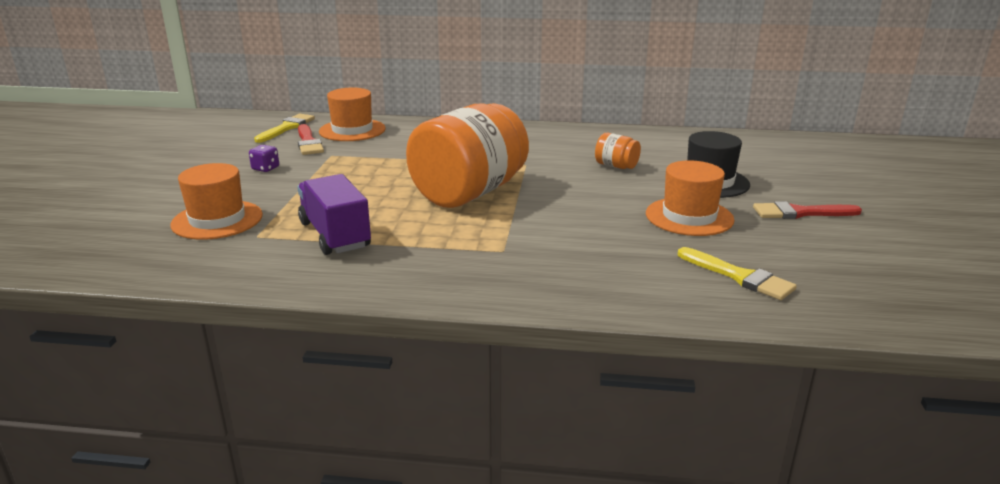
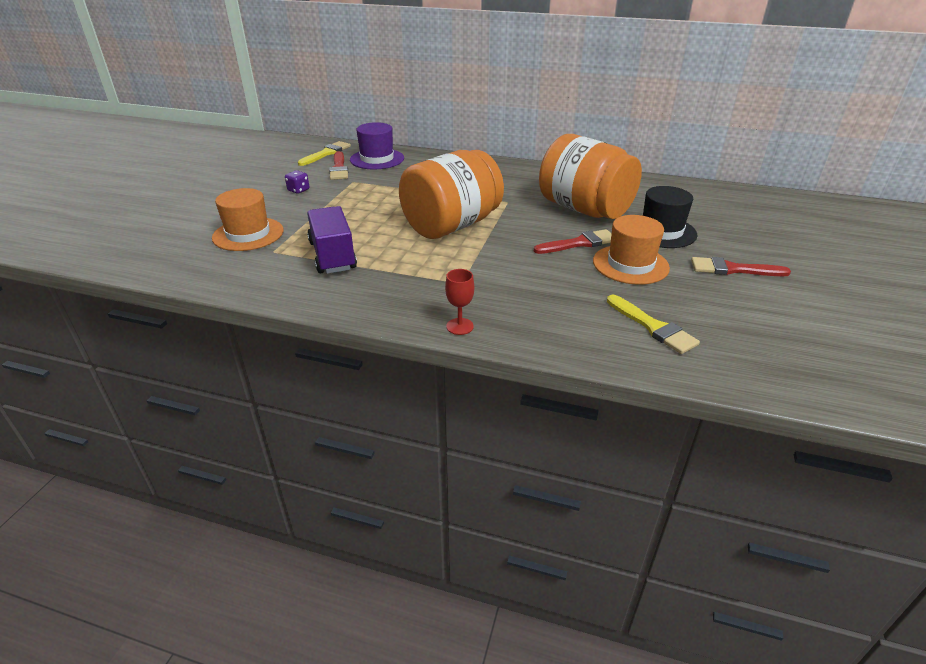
camera: 10 degrees right, 10 degrees up
(352, 130) = (377, 159): orange hat -> purple hat
(519, 296) = (460, 326): none -> red goblet
(616, 166) = (584, 209): orange jar -> orange jar, size x2.47
(623, 200) = (579, 243): none -> red brush

